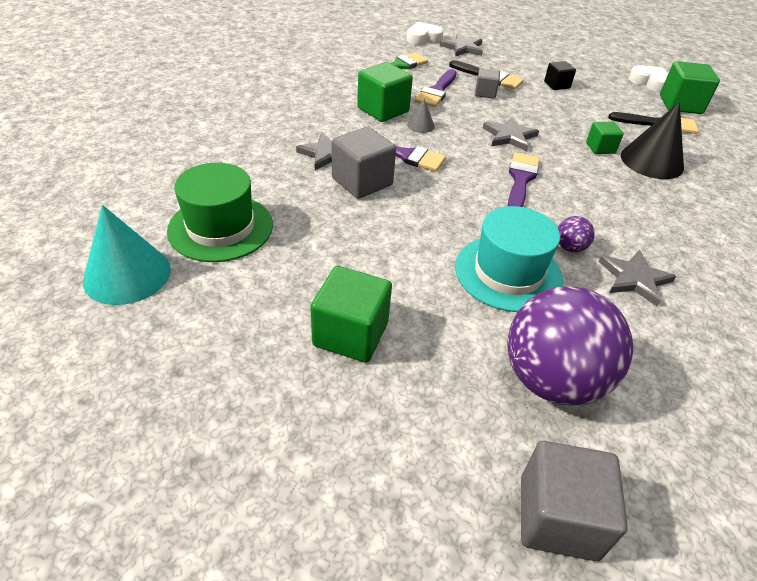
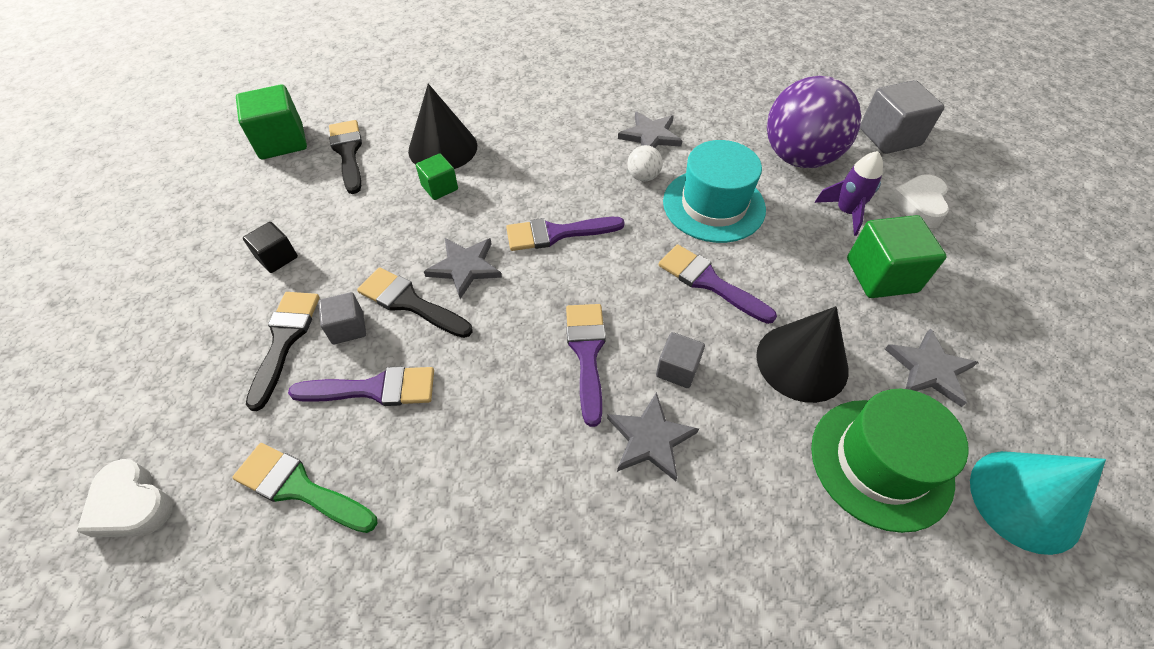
camera: 115 degrees left, 10 degrees up
(317, 235) = (802, 362): none -> black cone
(362, 182) = (677, 369): grey cube -> grey cube, size x0.57
(383, 110) = (480, 433): green cube -> none
(421, 125) = (497, 366): grey cone -> none
(421, 228) = (709, 282): none -> purple brush
(444, 363) = (846, 212): none -> purple rocket
(462, 48) = (165, 418): grey star -> grey star (929, 369)
(491, 113) = (410, 303): none -> black brush
(569, 247) = (643, 177): purple ball -> white ball
(649, 83) = (224, 173): white heart -> white heart (919, 205)

